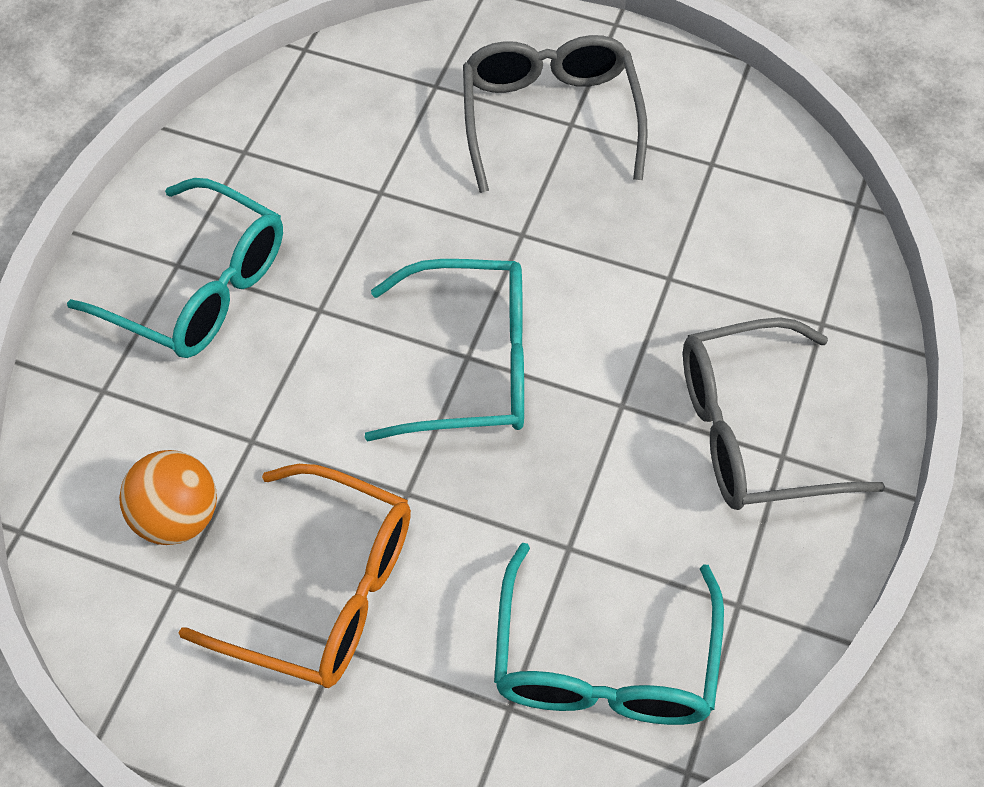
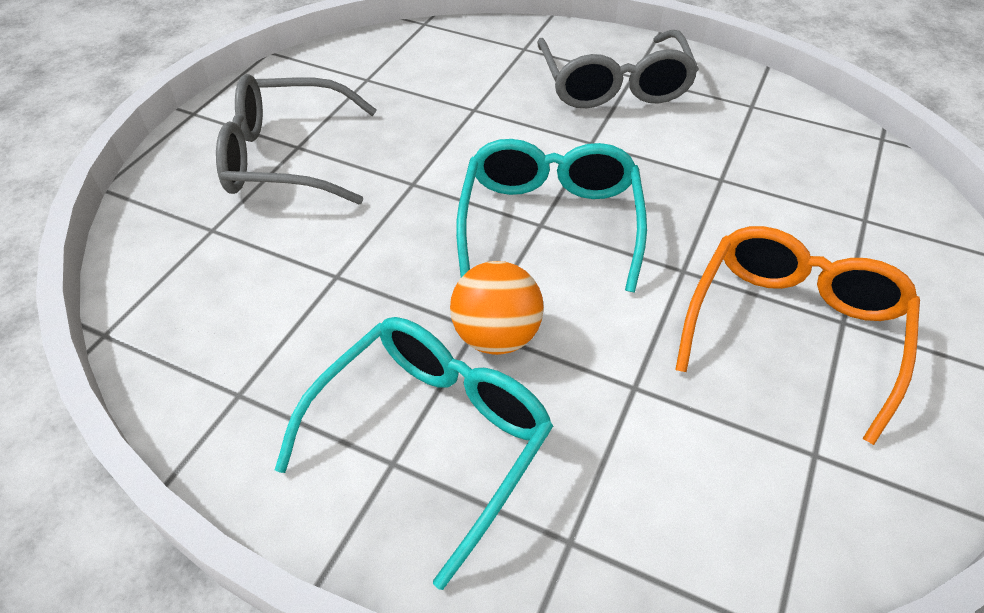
camera: 85 degrees left, 10 degrees down
(177, 517) = (734, 453): orange ball -> orange ball (496, 336)
(604, 663) = (814, 168): turquoise glasses -> none

